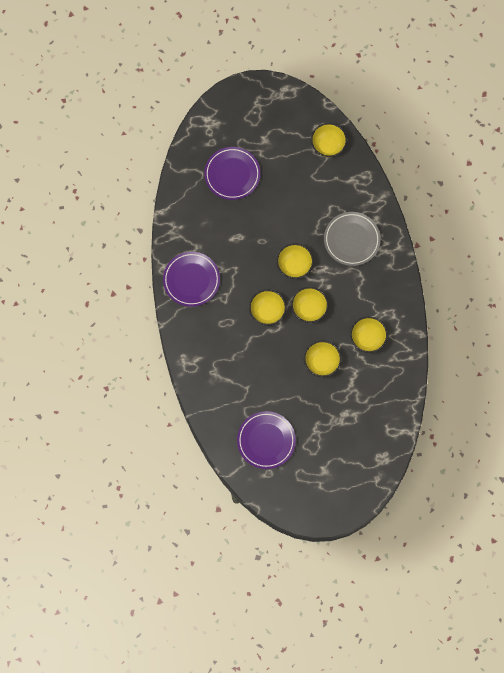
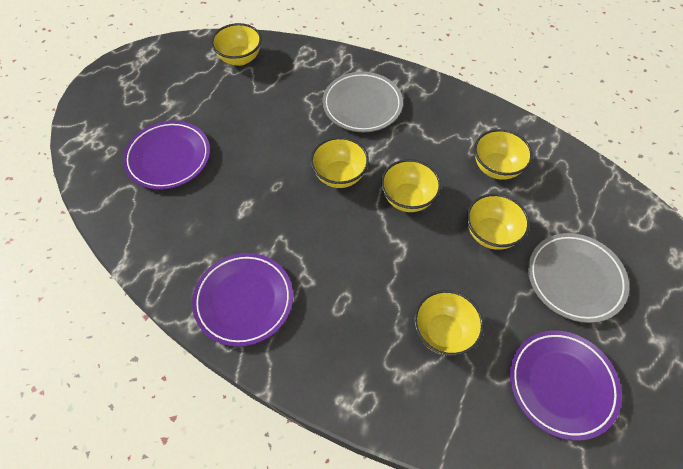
camera: 50 degrees left, 15 degrees down
(267, 312) = (370, 244): yellow bowl -> yellow bowl (443, 332)
(328, 416) = (575, 279): none -> grey plate

